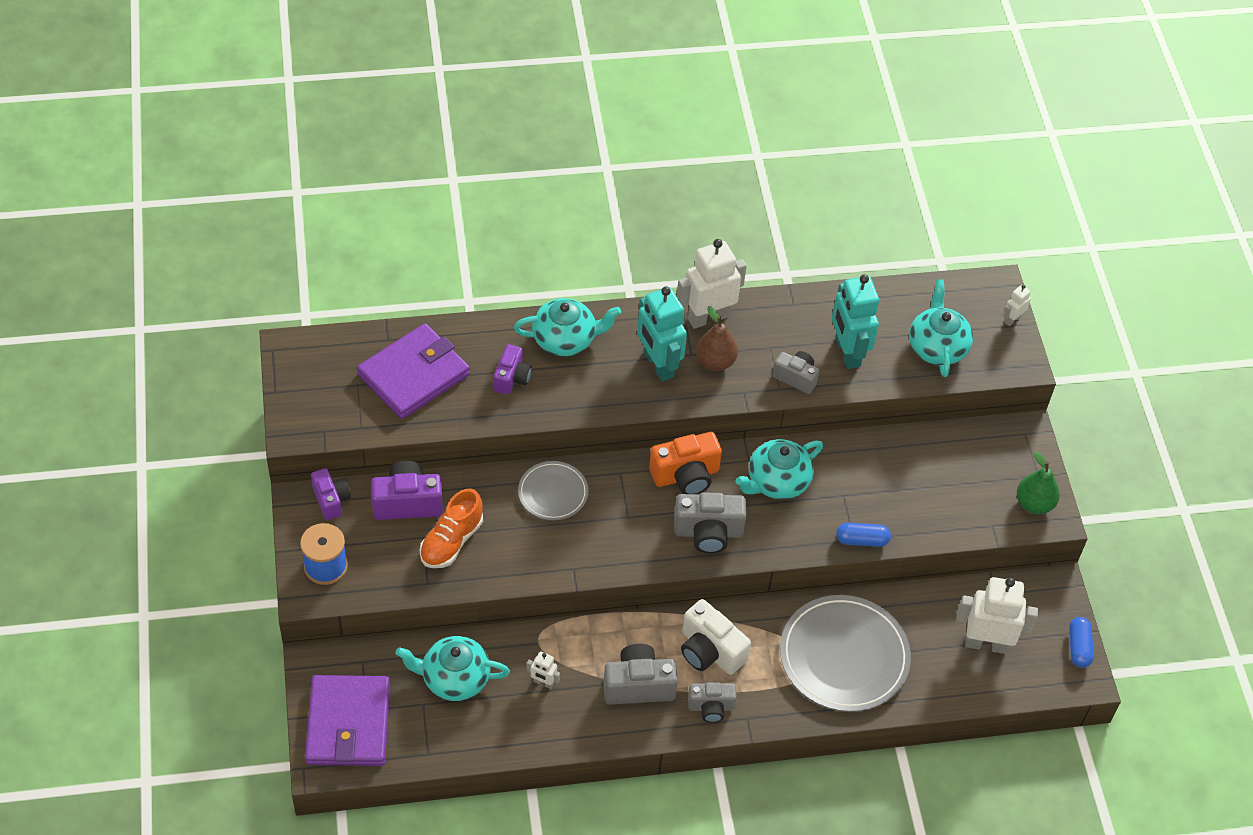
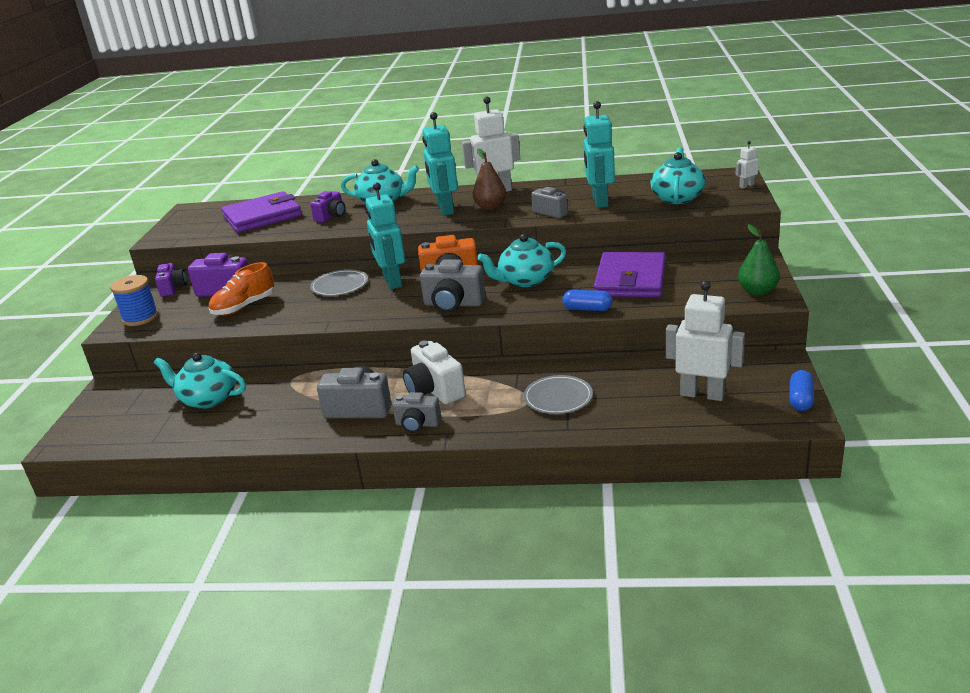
camera: 20 degrees right, 25 degrees down
(348, 724) = (103, 421): purple wallet -> purple wallet (630, 280)
(543, 683) = (278, 404): white robot -> none
(616, 484) = (392, 281): none -> turquoise robot
(844, 656) = (558, 397): grey plate -> grey plate, size x0.55

